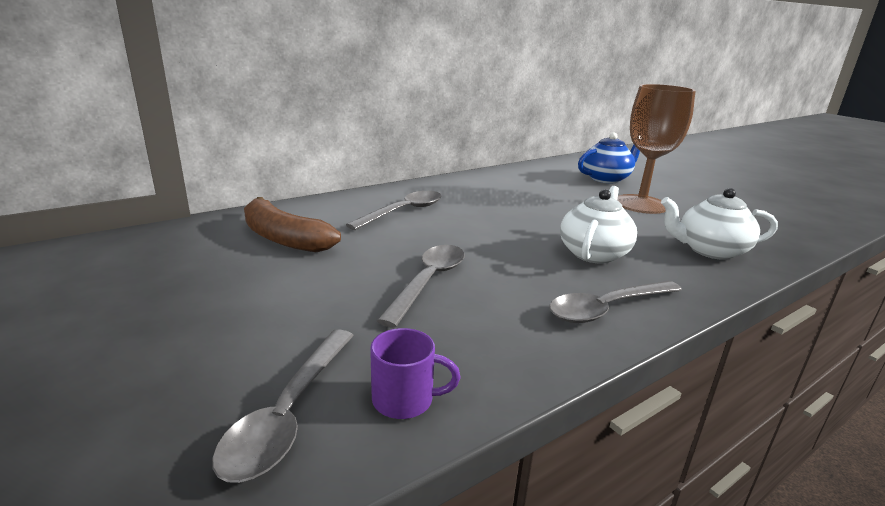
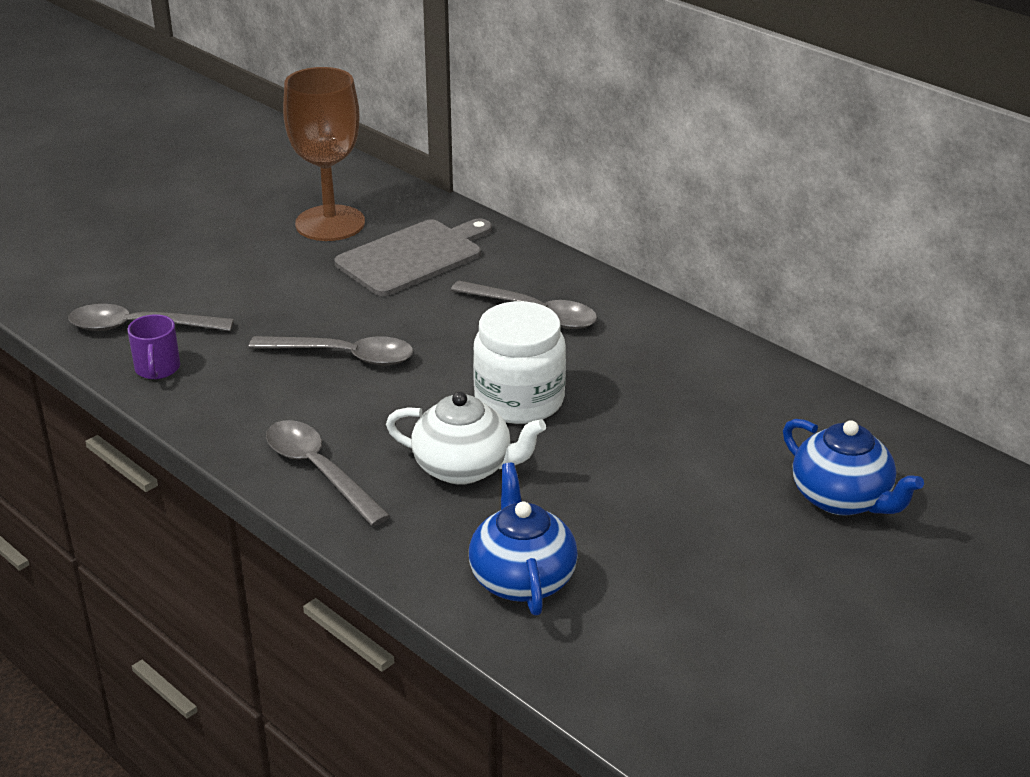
camera: 80 degrees right, 10 degrees up
(284, 238) = (413, 257): brown banana -> grey cutting board
(512, 228) = (519, 400): none -> white jar
(641, 204) = (706, 530): brown goblet -> brown goblet (330, 223)
(710, 250) = (522, 578): white teapot -> blue teapot

